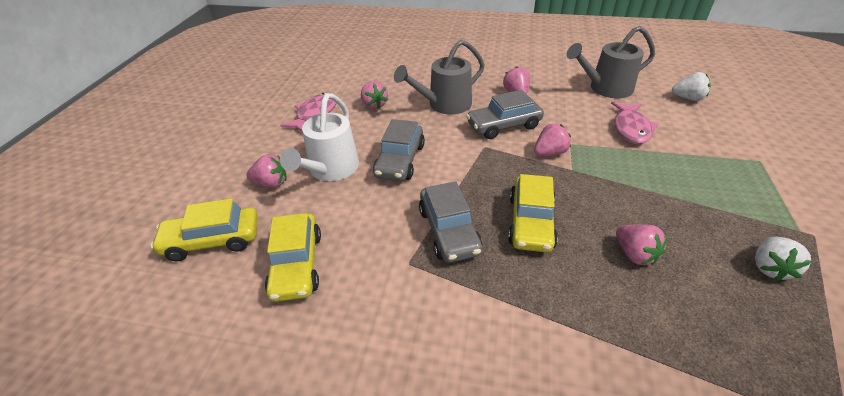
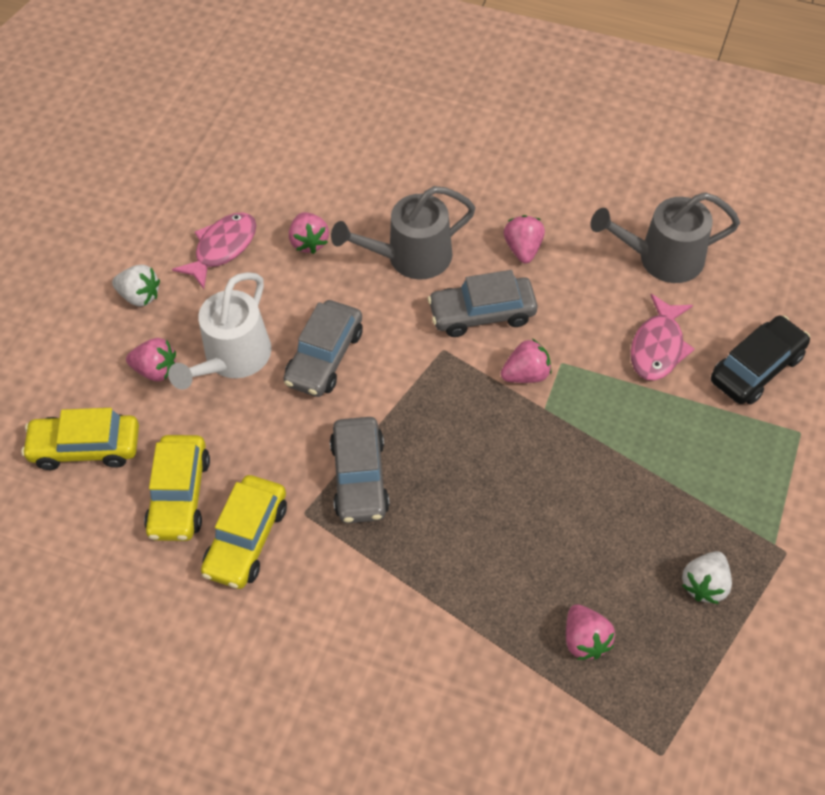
camera: 10 degrees right, 15 degrees up
(531, 222) = (460, 481): yellow car -> yellow car (246, 539)
(634, 254) = (562, 543): pink strawberry -> pink strawberry (585, 640)
(688, 98) = (774, 299): white strawberry -> white strawberry (140, 296)
(703, 131) = (756, 368): none -> black car

